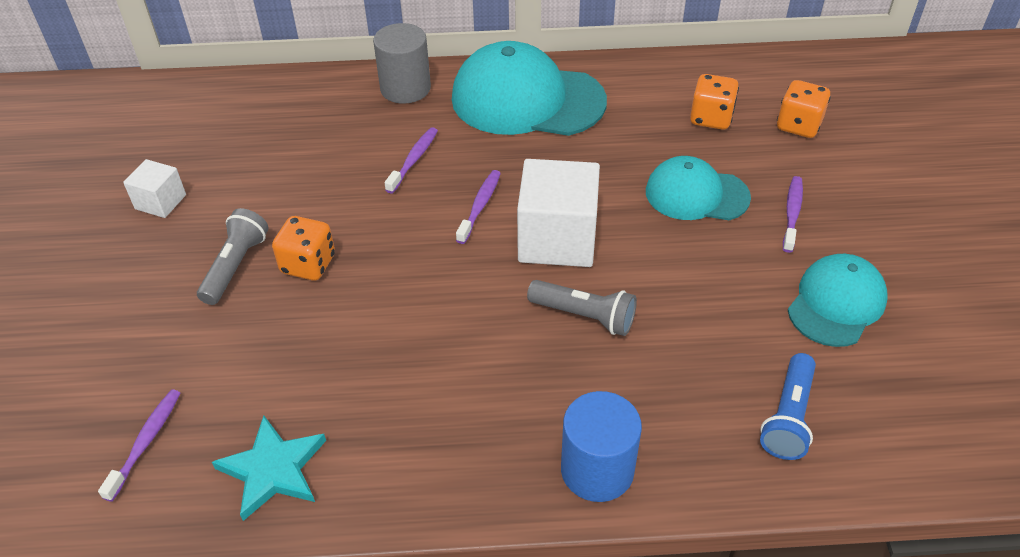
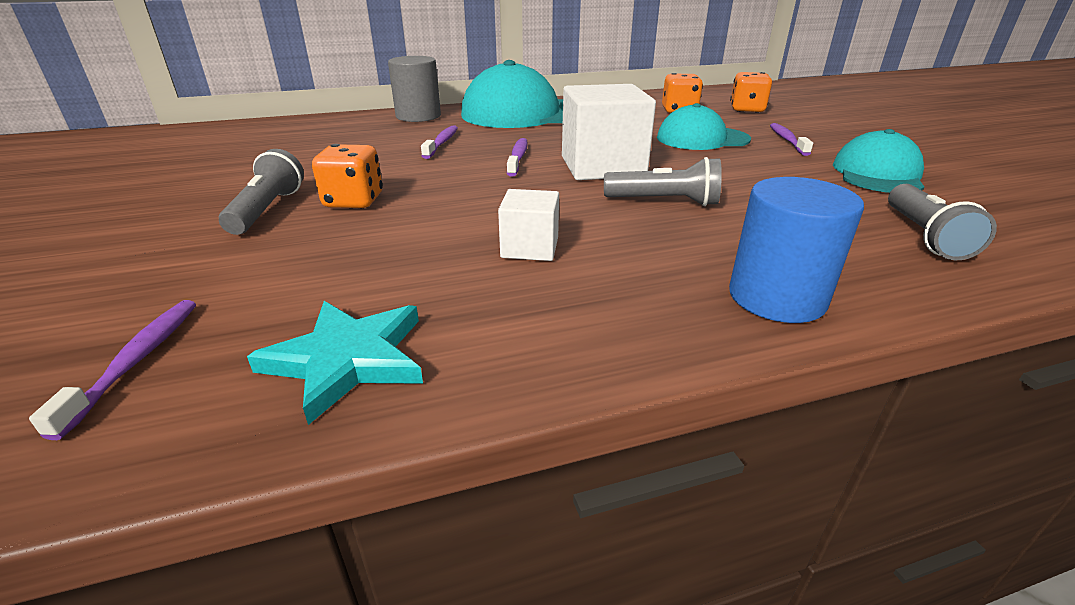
camera: 15 degrees left, 15 degrees down
(160, 202) = (175, 182): white cube -> white cube (530, 248)
(788, 417) = (924, 236): blue flashlight -> grey flashlight

